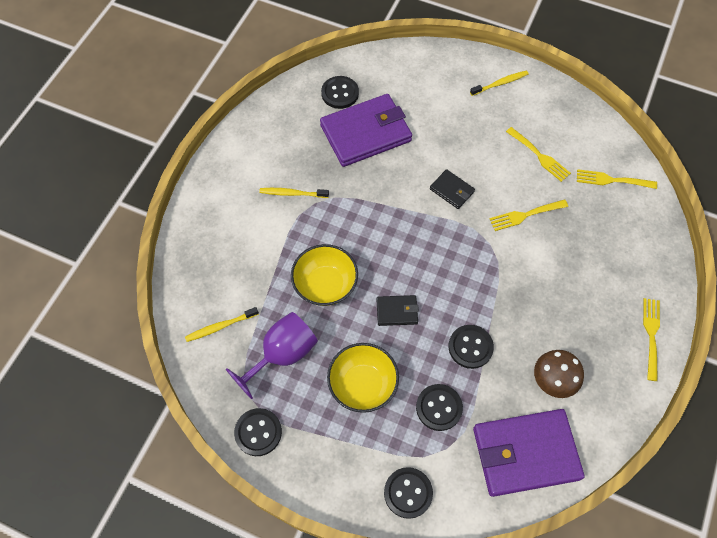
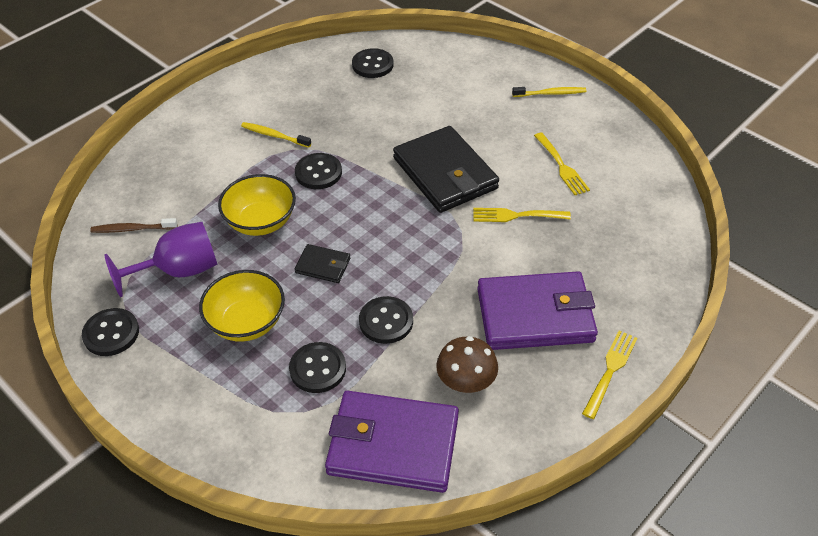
camera: 20 degrees right, 15 degrees down
(221, 326) = (133, 229): yellow toothbrush -> brown toothbrush
(365, 133) = (380, 103): purple wallet -> purple wallet (535, 315)
(408, 493) = (235, 441): black button -> black button (318, 173)
(451, 190) = (445, 173): black wallet -> black wallet, size x2.16
(612, 180) = (636, 208): yellow fork -> none

